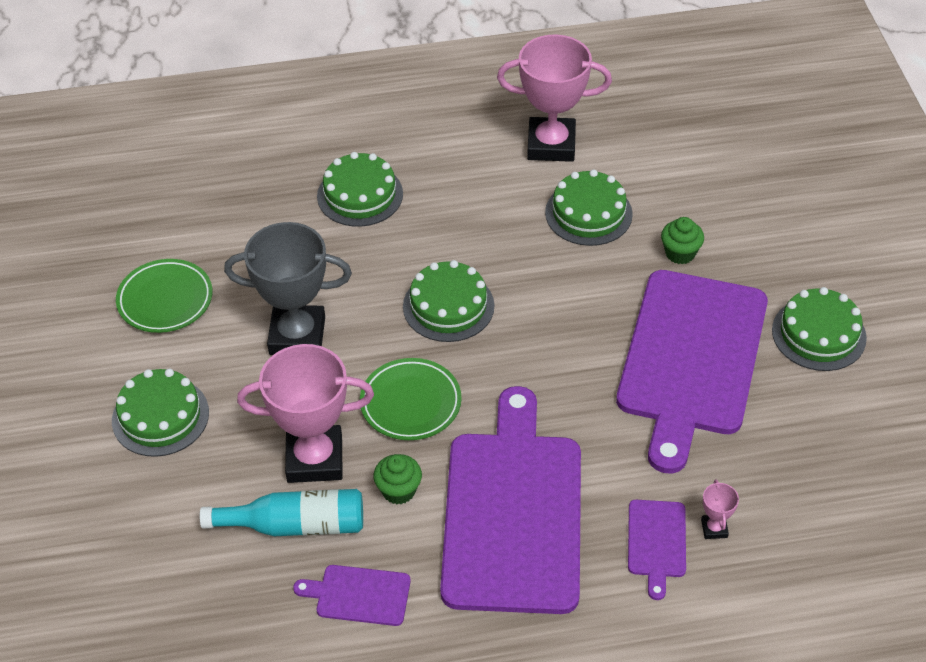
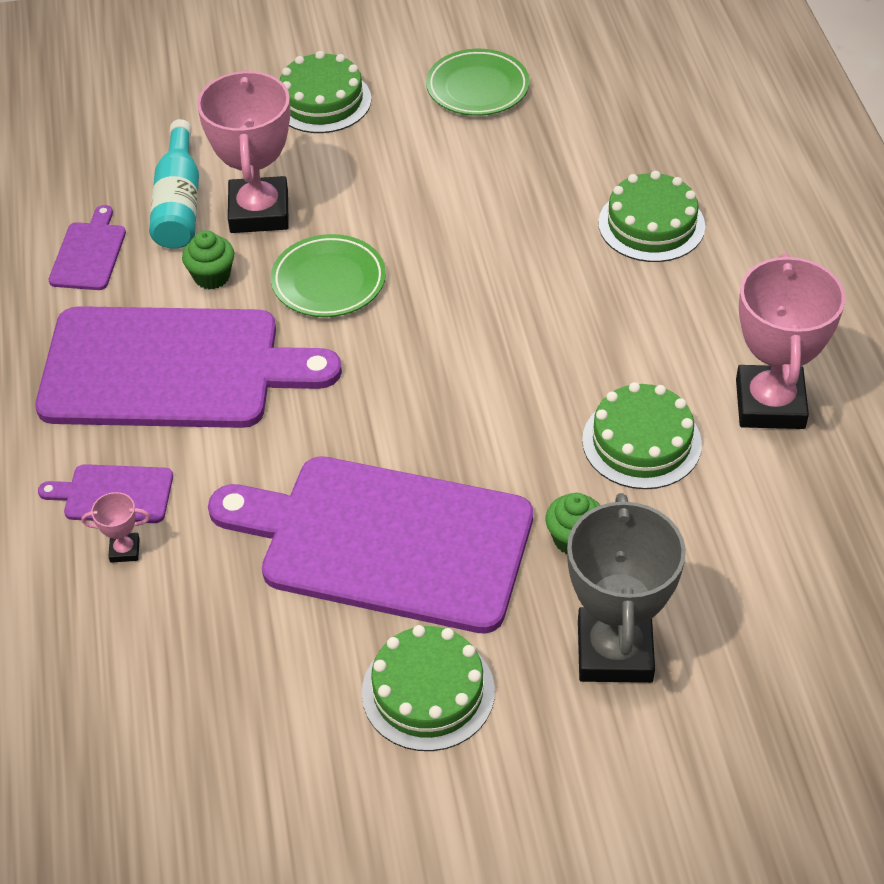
camera: 90 degrees right, 0 degrees up
(297, 336) = (427, 187): grey trophy -> grey trophy (614, 651)
(448, 306) = (473, 308): green cake -> none

